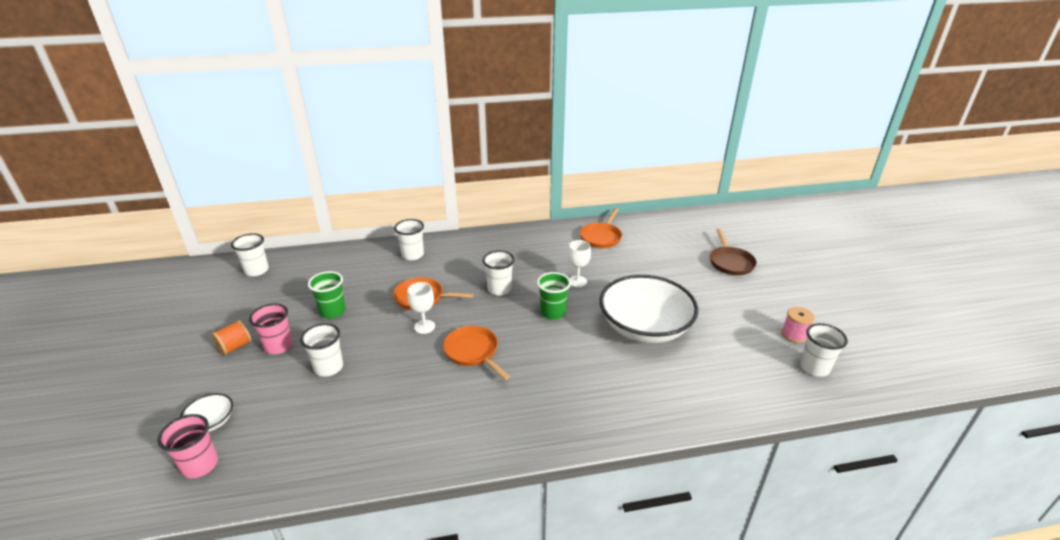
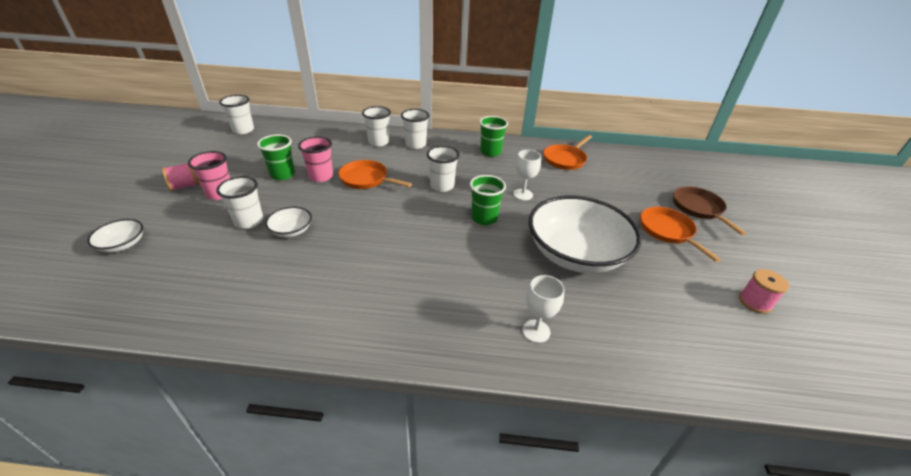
camera: 15 degrees right, 5 degrees up
(200, 465) = (86, 281): pink cup -> pink cup (321, 176)
(235, 347) = (185, 186): orange spool -> pink spool
(377, 367) = (291, 230): none -> white bowl
(424, 327) = (354, 204): white goblet -> white goblet (536, 331)
(473, 352) = (387, 238): orange pan -> orange pan (668, 231)
(529, 243) = (490, 152): none -> green cup
(730, 262) = (699, 209): brown pan -> brown pan turned 150 degrees clockwise
(814, 367) = (772, 347): white cup -> white cup (415, 144)

